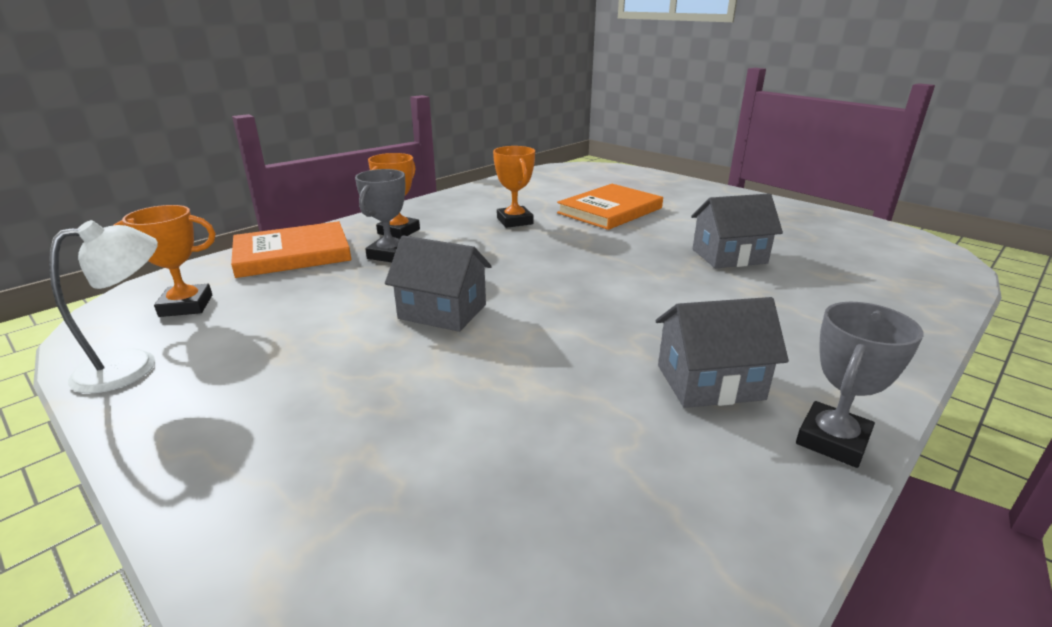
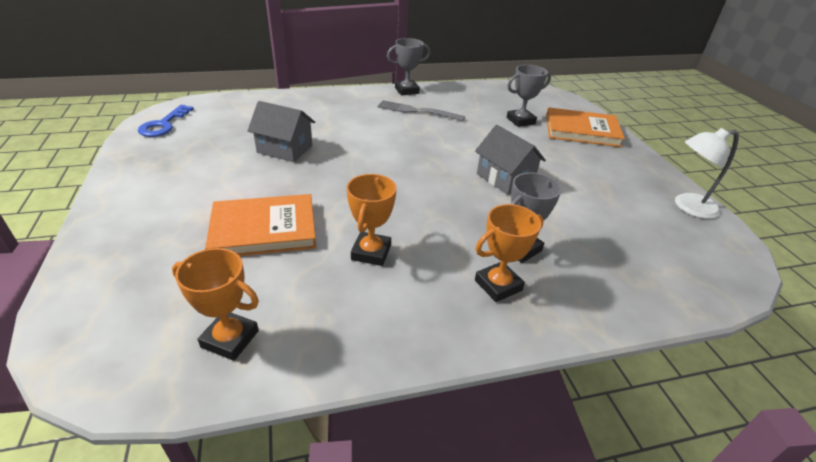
camera: 150 degrees left, 10 degrees up
(186, 306) = (684, 248): orange trophy -> orange trophy (230, 339)
(292, 254) = (613, 288): orange book -> orange book (581, 130)
(487, 458) = (520, 121): none -> grey trophy
(709, 382) = (417, 111): grey house -> grey fork
(882, 237) = (163, 125): none -> blue key

